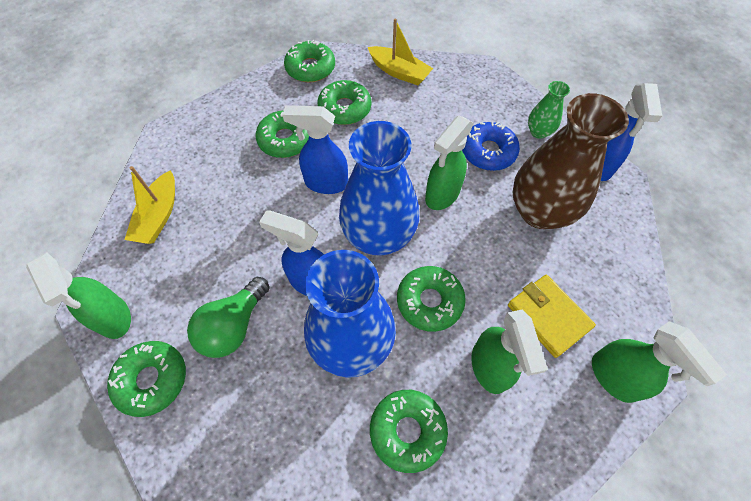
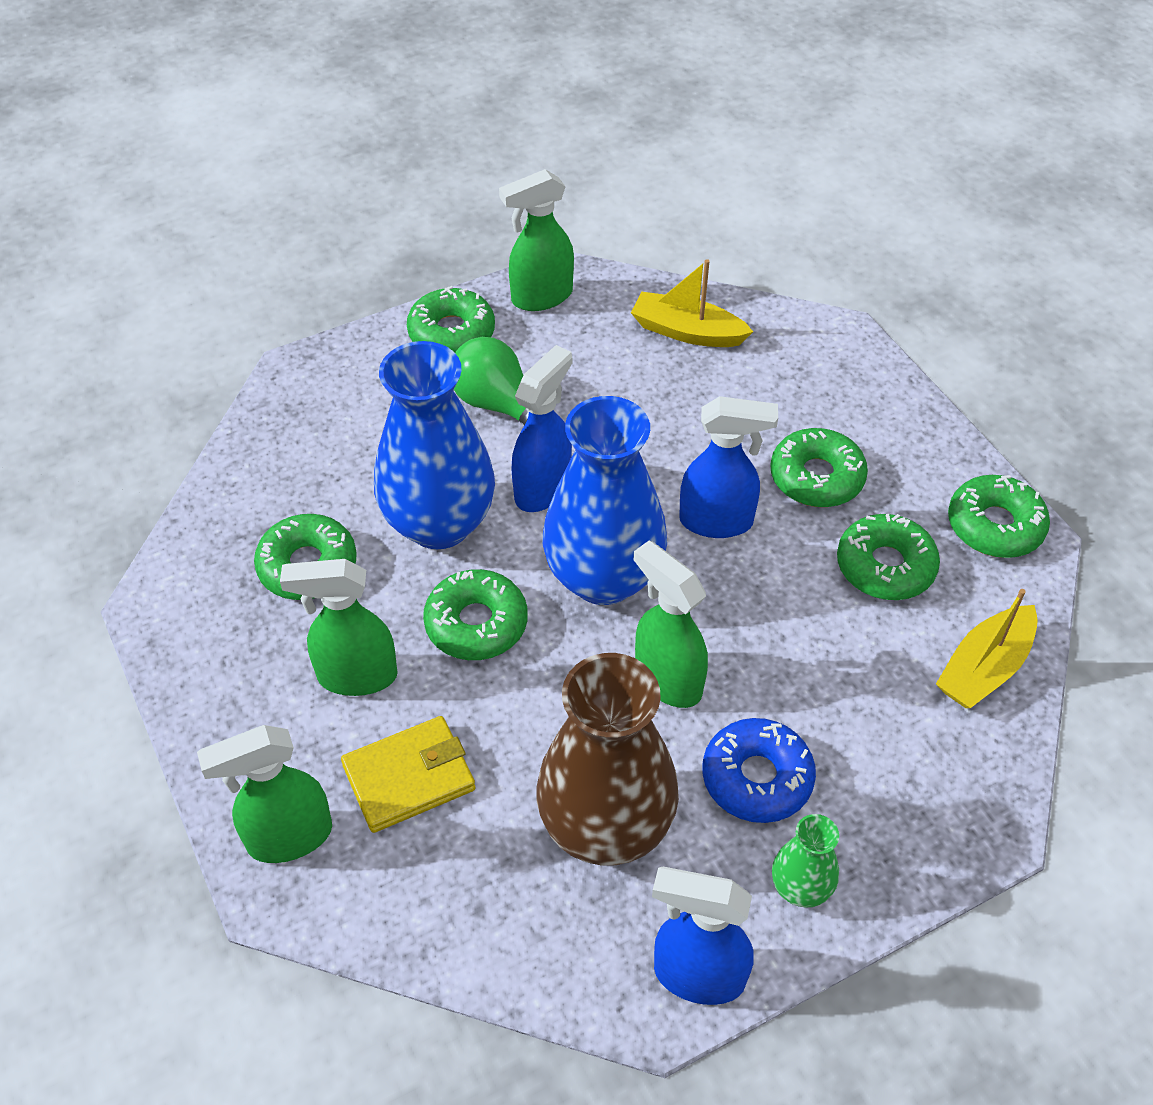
camera: 100 degrees right, 10 degrees down
(325, 183) = (717, 521): blue spray bottle -> blue spray bottle turned 75 degrees clockwise

